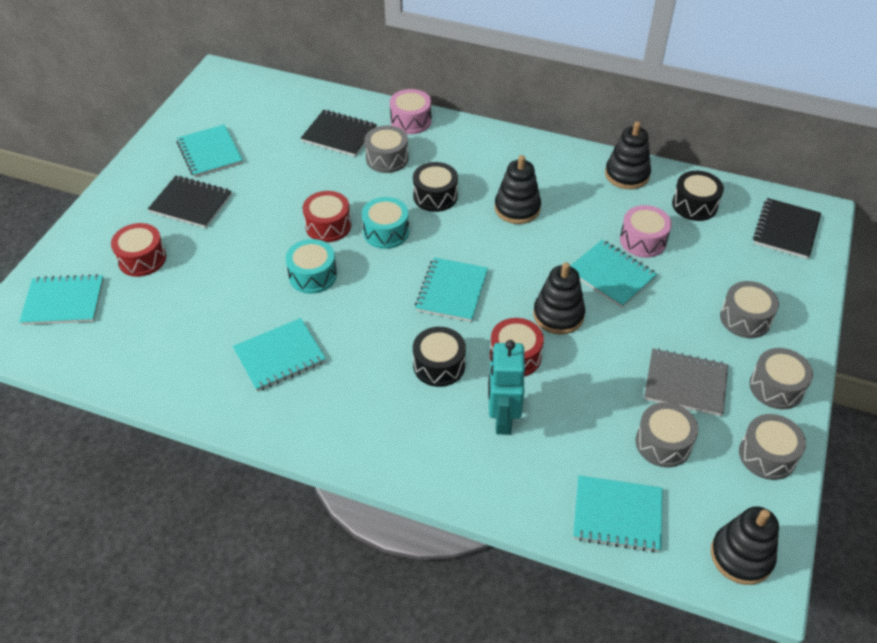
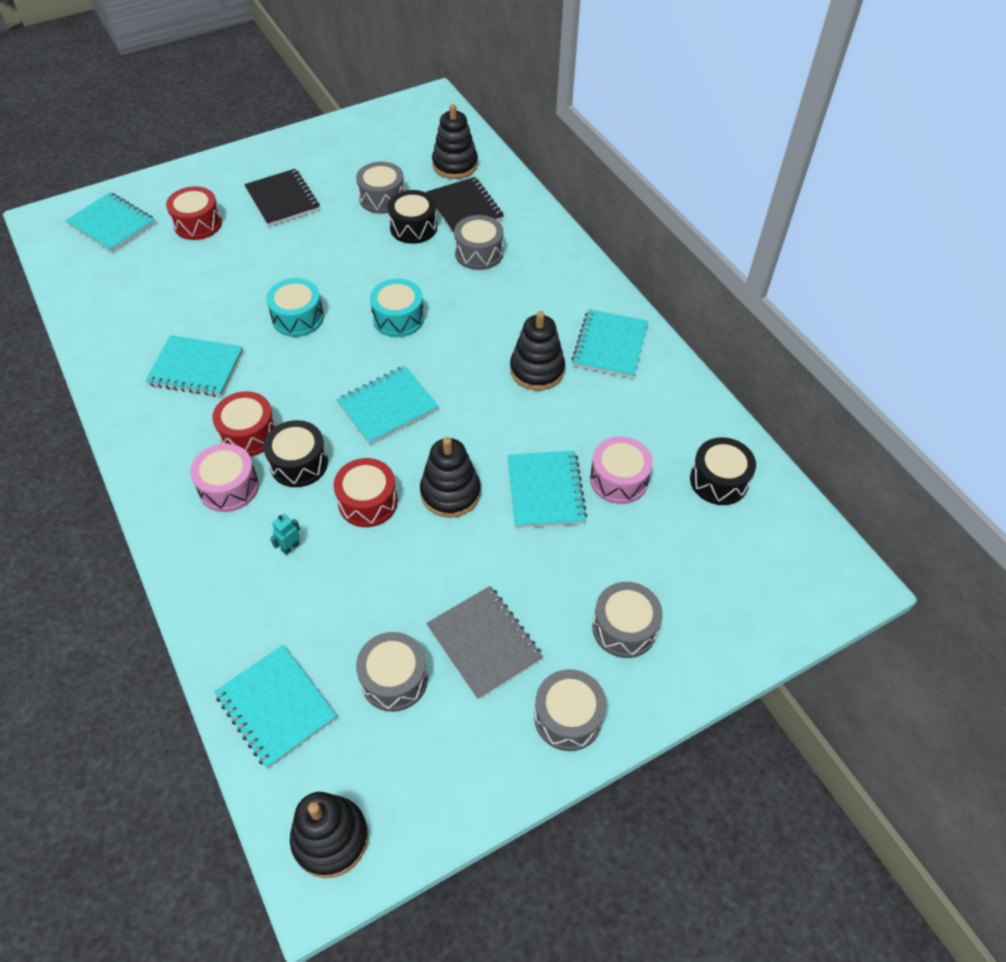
camera: 40 degrees right, 5 degrees up
(210, 153) = (345, 165): turquoise notebook -> turquoise notebook (609, 345)
(328, 226) = (360, 283): red drum -> red drum (249, 434)
(411, 121) = (541, 230): pink drum -> pink drum (229, 487)
(435, 196) = (478, 312): black drum -> black drum (413, 227)
(502, 419) = (290, 547): turquoise robot -> turquoise robot, size x0.42
(627, 175) = (685, 405): black stacking toy -> black stacking toy (455, 165)
(767, 455) = (474, 772): grey drum -> grey drum (382, 198)
(786, 230) = (788, 573): black notebook -> none

